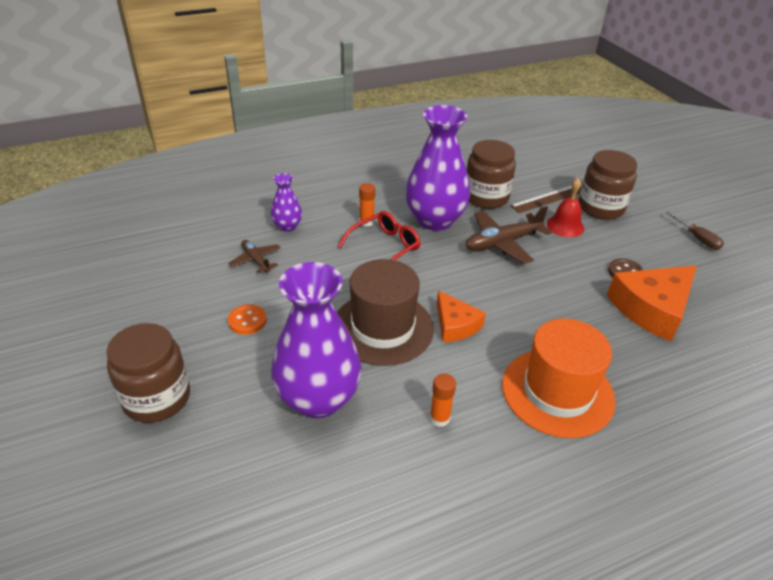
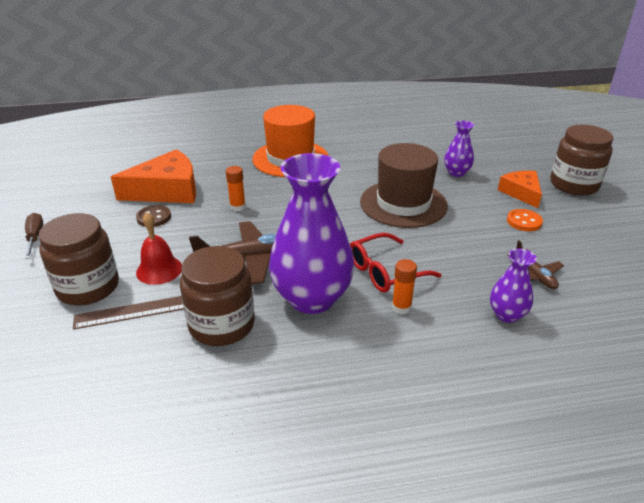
camera: 165 degrees left, 5 degrees down
(318, 399) = (456, 172): purple vase -> purple vase, size x0.48
(439, 418) = (376, 157): orange glue stick -> orange glue stick (237, 207)
(455, 325) = (341, 199): orange cheese -> orange cheese (521, 193)

